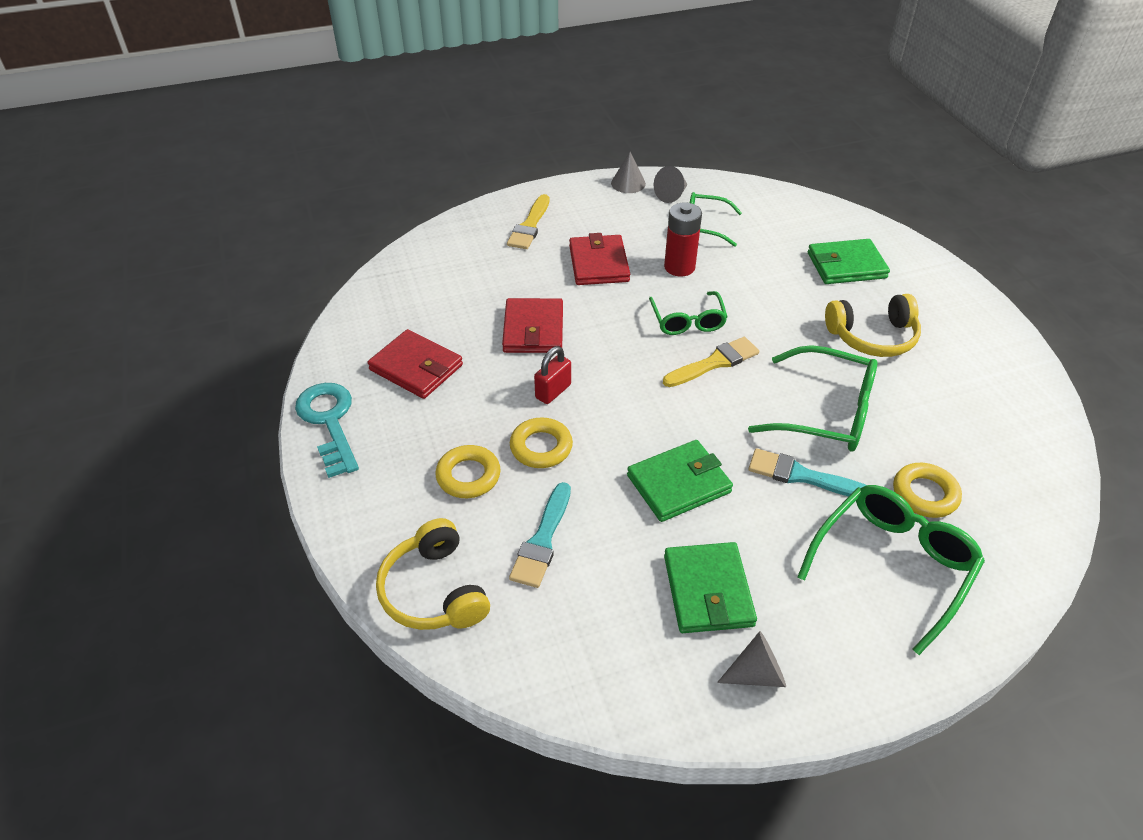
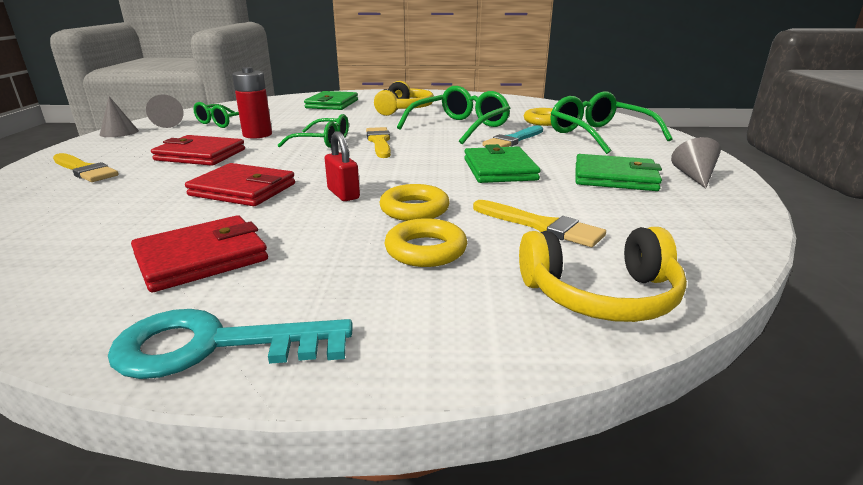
camera: 70 degrees left, 20 degrees down
(542, 540) = (541, 226): turquoise brush -> yellow brush

